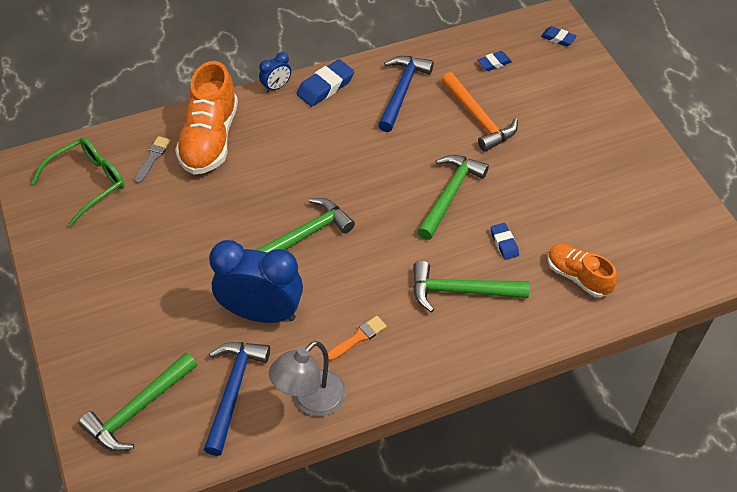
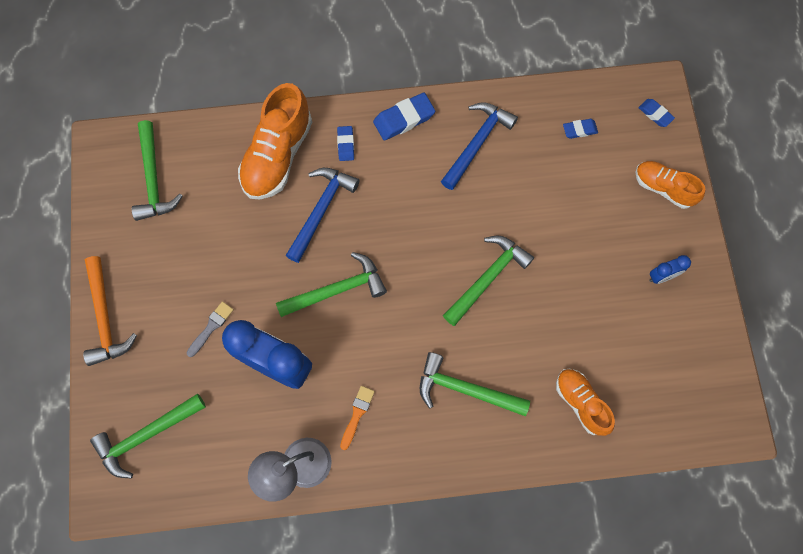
camera: 15 degrees right, 20 degrees up
(87, 183) = (154, 179): green glasses -> green hammer
(152, 158) = (219, 164): grey brush -> grey brush (211, 327)
(233, 391) = (232, 439): blue hammer -> blue hammer (321, 210)
(276, 87) = (356, 108): blue clock -> blue clock (661, 276)
(358, 338) = (357, 414): orange brush -> orange brush turned 45 degrees counterclockwise
(478, 118) = (543, 195): orange hammer -> orange hammer (105, 318)
(504, 243) = (522, 347): blue eraser -> blue eraser (346, 145)
(587, 91) = (663, 188): none -> orange shoe

